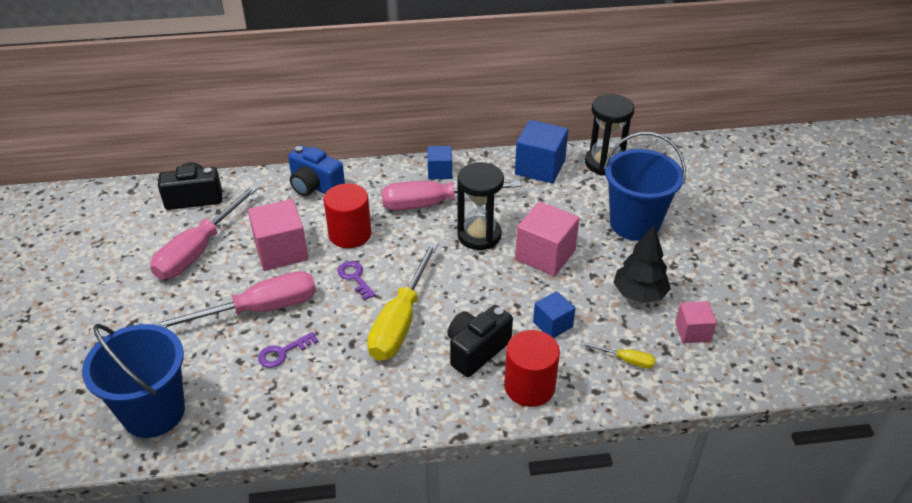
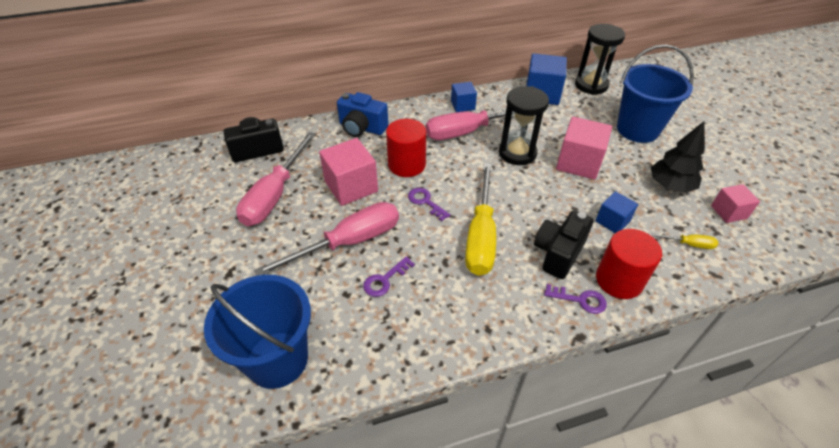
camera: 10 degrees left, 5 degrees up
(478, 400) = (580, 300): none -> purple key

